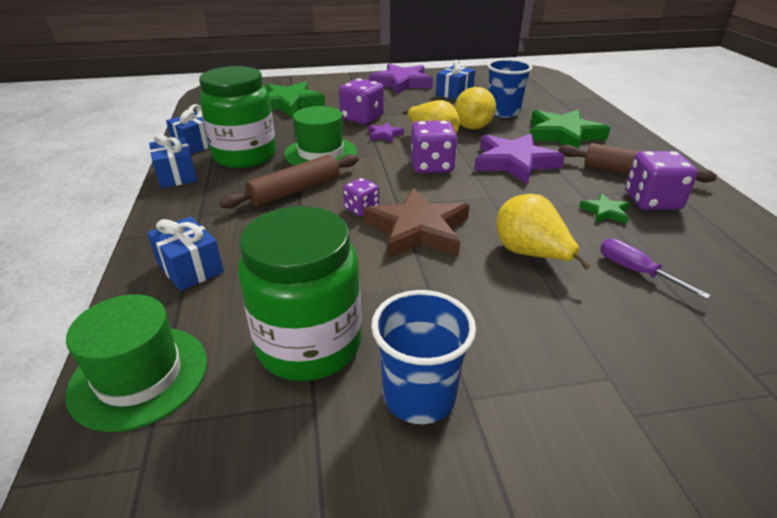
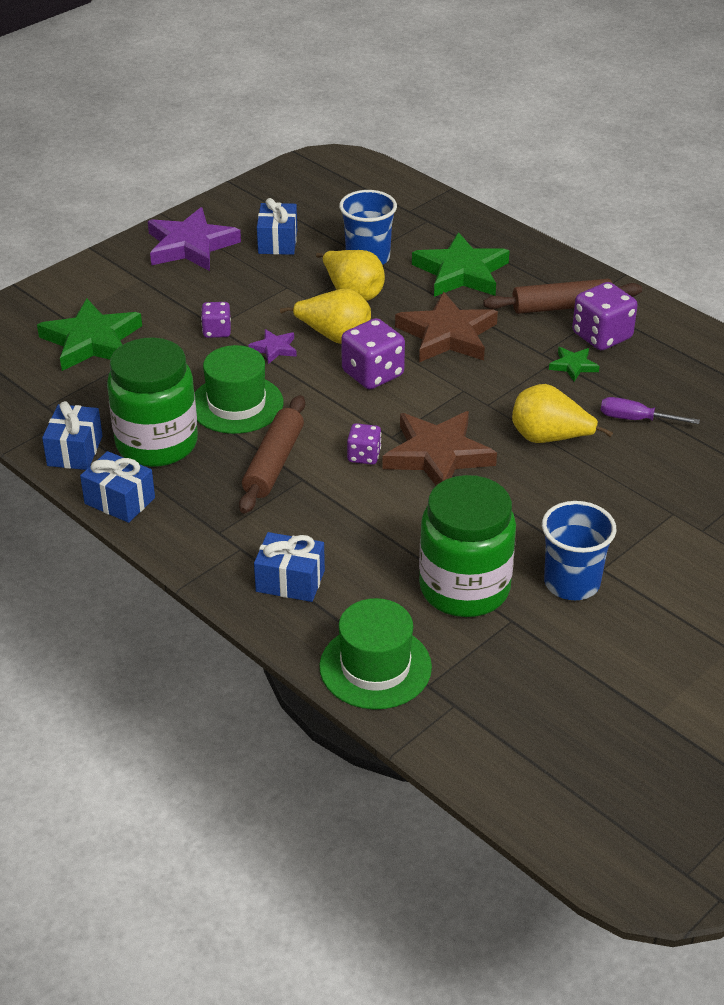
camera: 35 degrees left, 5 degrees up
(362, 118) = (217, 331): purple dice -> purple dice, size x0.58
(514, 162) = (447, 335): purple star -> brown star

